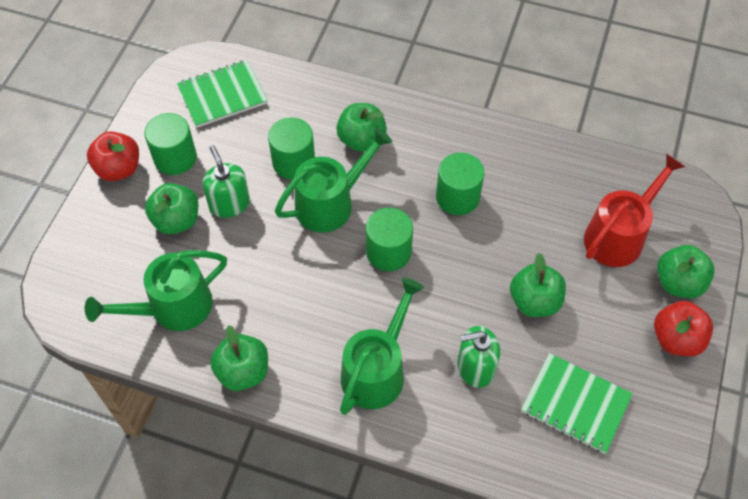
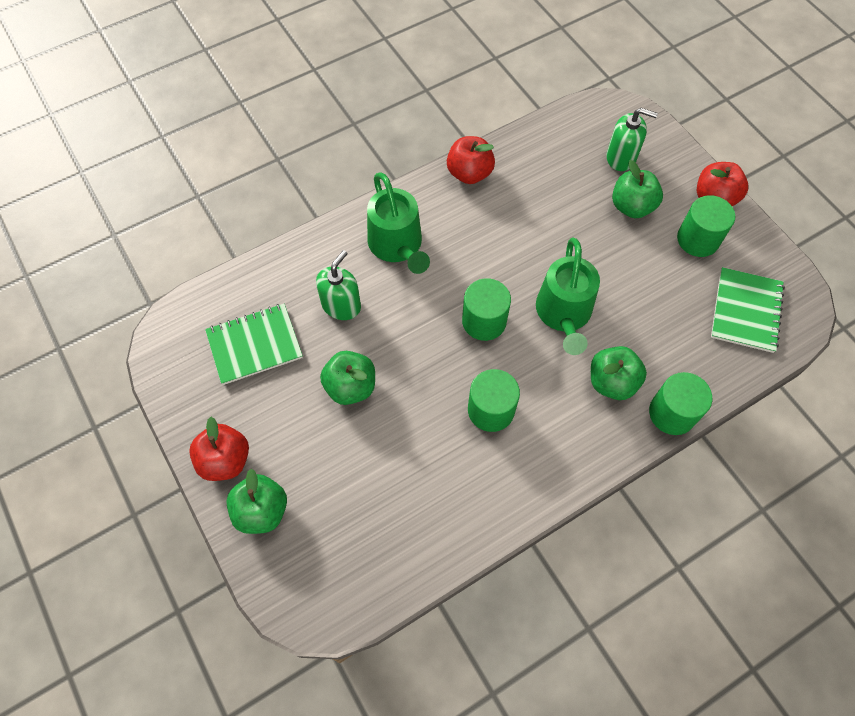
camera: 130 degrees right, 5 degrees up
(173, 308) = (555, 164): green watering can -> none
(229, 203) = (620, 247): green soap dispenser -> green soap dispenser (621, 157)
(243, 371) = (469, 173): green apple -> red apple
(293, 162) = (628, 316): green cylinder -> green cylinder (672, 413)
(618, 235) = (343, 505): red watering can -> none

